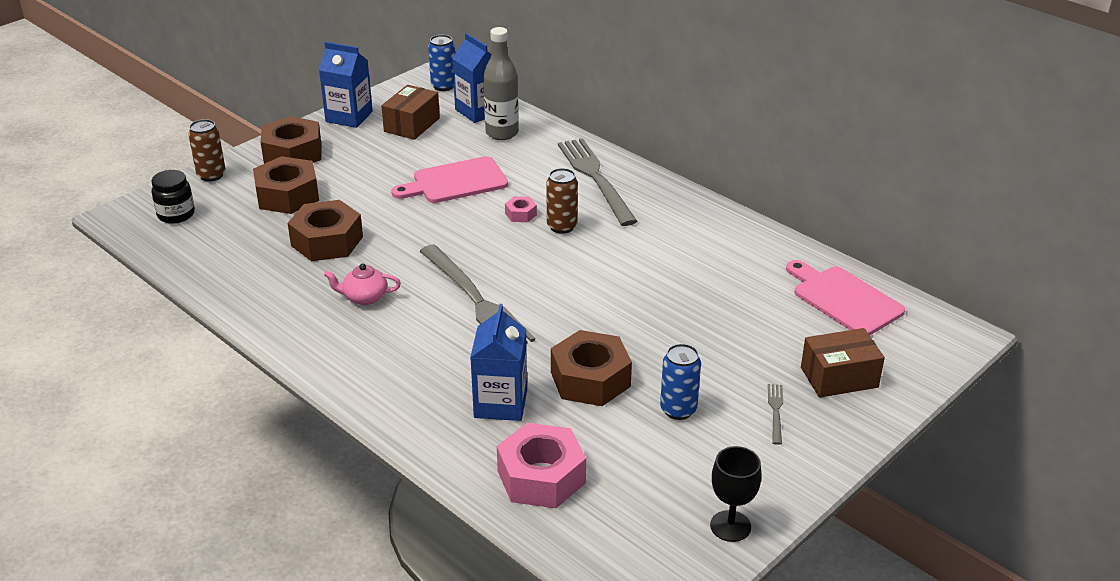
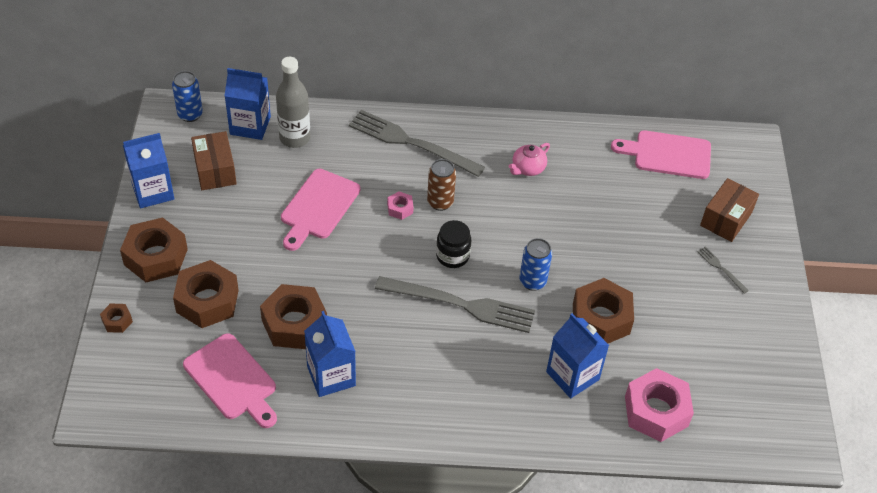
camera: 45 degrees left, 15 degrees up
(176, 214) = (141, 378): black jar -> black jar (452, 256)
(211, 175) = (117, 321): brown can -> brown nut
(231, 249) = (232, 380): none -> pink cutting board
(303, 287) = (331, 376): none -> blue carton
(364, 297) = (385, 354): pink teapot -> pink teapot (527, 168)
(678, 410) = (672, 305): blue can -> blue can (532, 281)
(730, 526) = (782, 367): black goblet -> none

